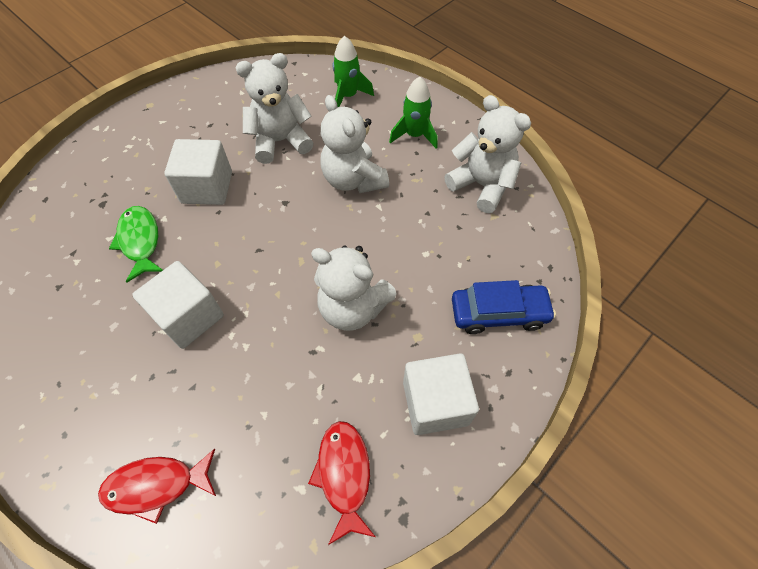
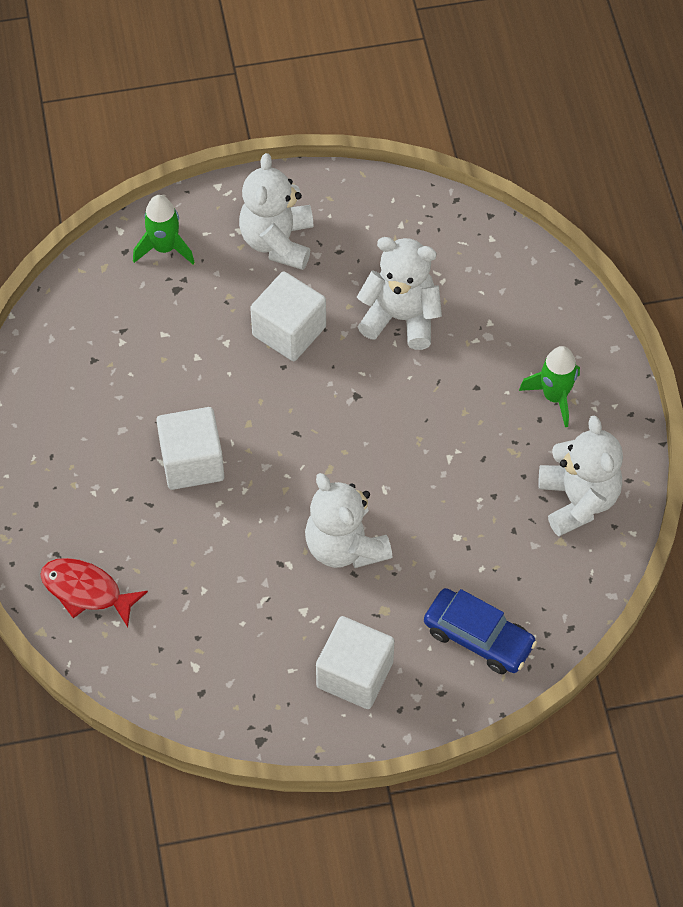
camera: 35 degrees right, 0 degrees up
(140, 241) = (190, 356): green fish -> none
(344, 475) = (236, 679): red fish -> none
(348, 96) = (519, 301): green rocket -> green rocket (165, 248)
(353, 179) = (445, 411): white teddy bear -> white teddy bear (277, 241)

